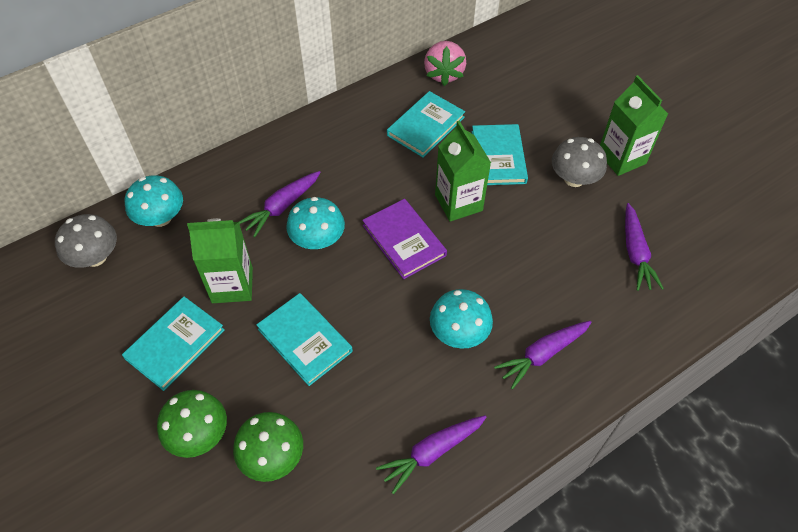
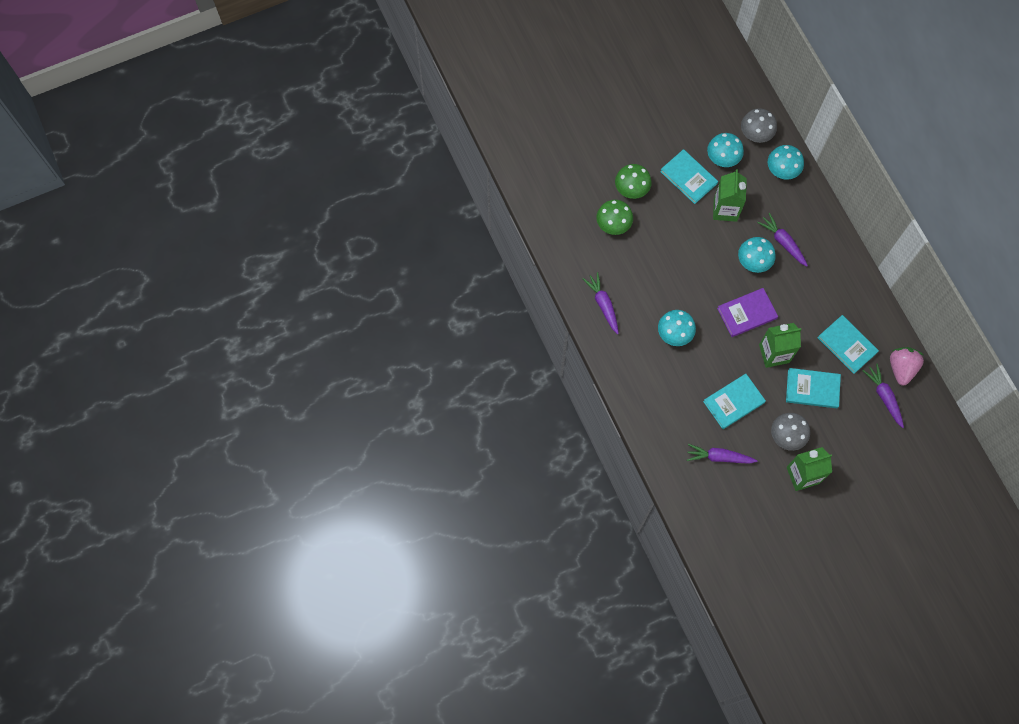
camera: 100 degrees right, 15 degrees up
(138, 298) = (722, 158): none -> turquoise mushroom
(305, 340) = (681, 247): turquoise book -> turquoise book (733, 402)
(444, 74) = (901, 368): pink strawberry -> pink strawberry turned 90 degrees clockwise
(542, 355) = (653, 378): purple carrot -> purple carrot (884, 396)

